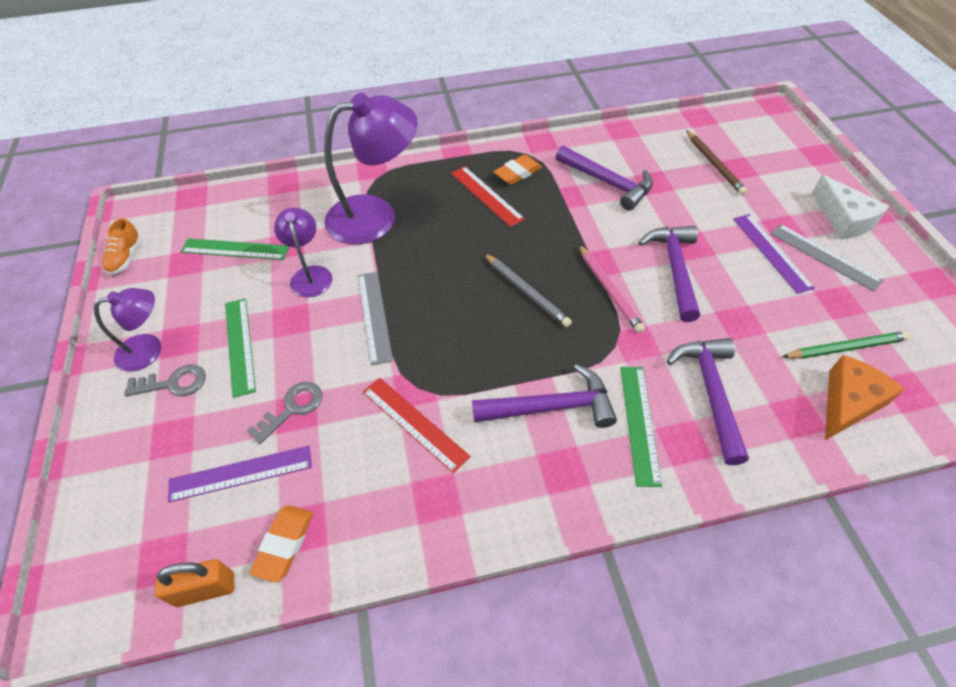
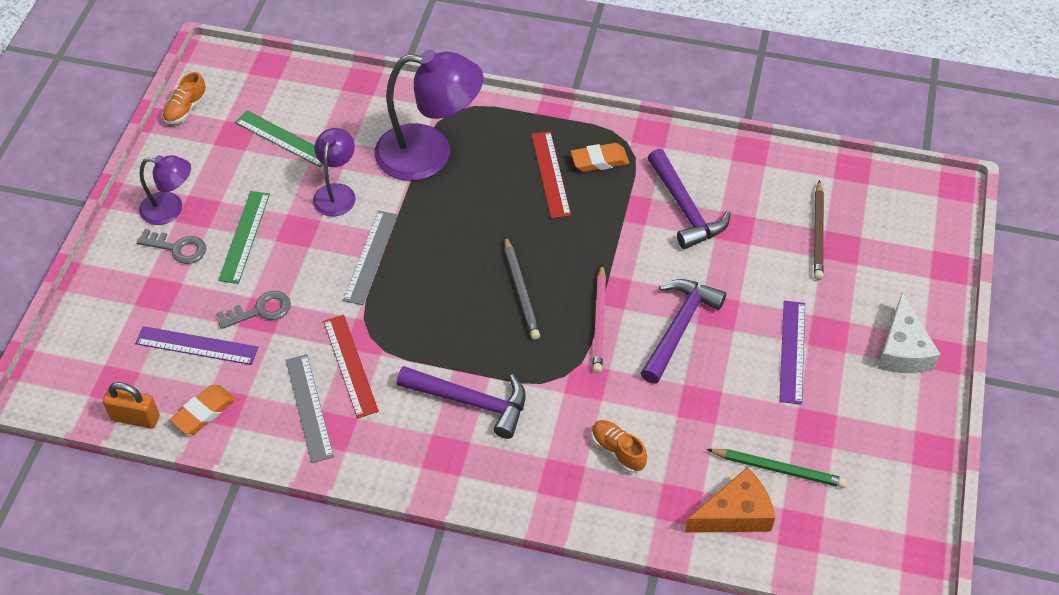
camera: 25 degrees right, 0 degrees up
(639, 423) = (535, 448): green ruler -> none
(710, 392) = (618, 451): purple hammer -> orange shoe
(824, 256) = (843, 378): grey ruler -> grey ruler (309, 407)

